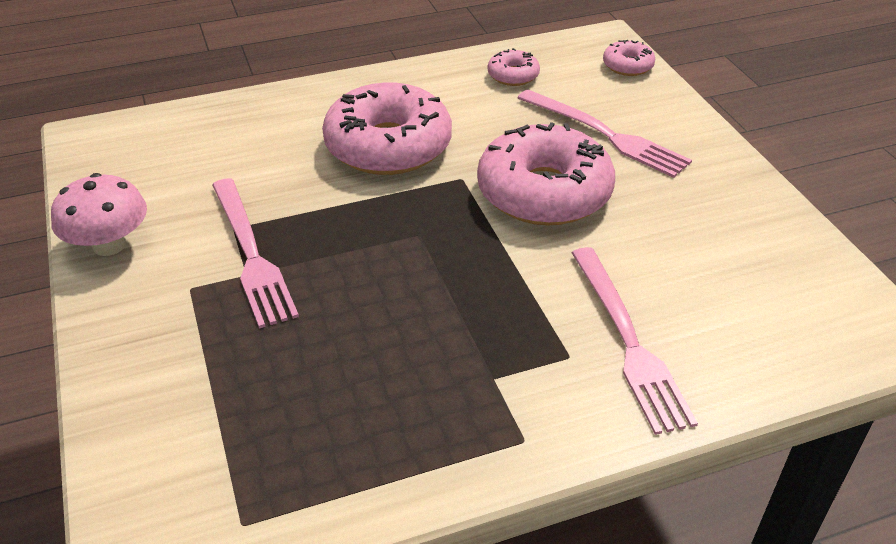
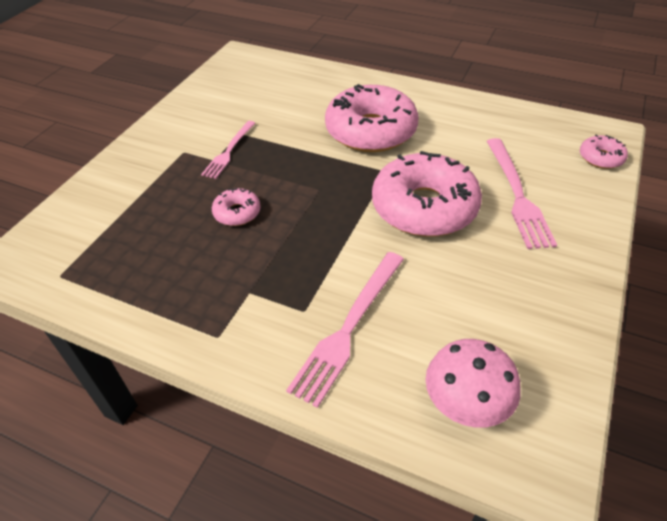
camera: 45 degrees right, 5 degrees up
(109, 245) = (181, 112): pink mushroom -> pink mushroom (466, 402)
(251, 254) = (229, 151): pink fork -> pink fork, size x0.64
(513, 75) = (505, 126): pink donut -> pink donut (237, 213)

